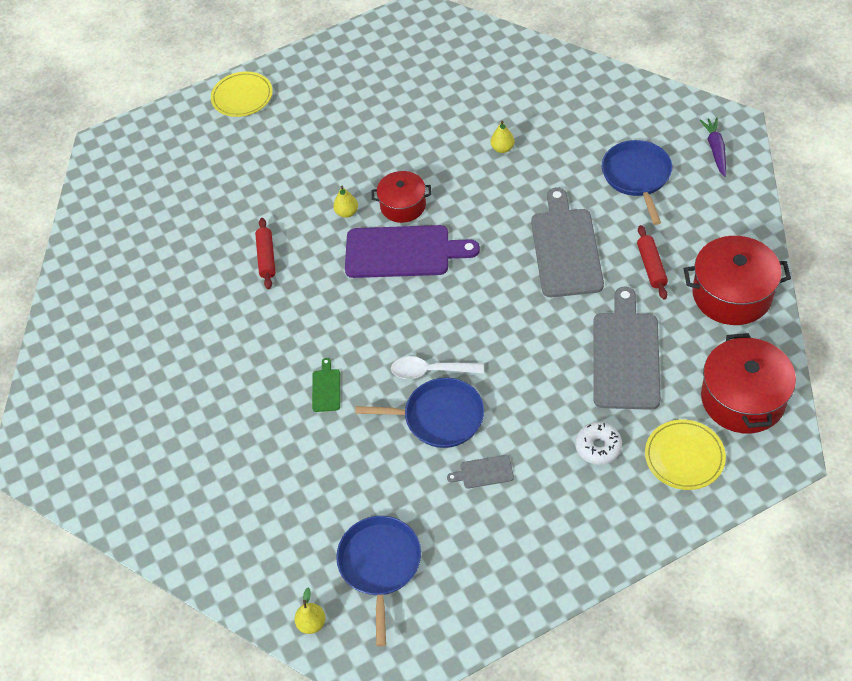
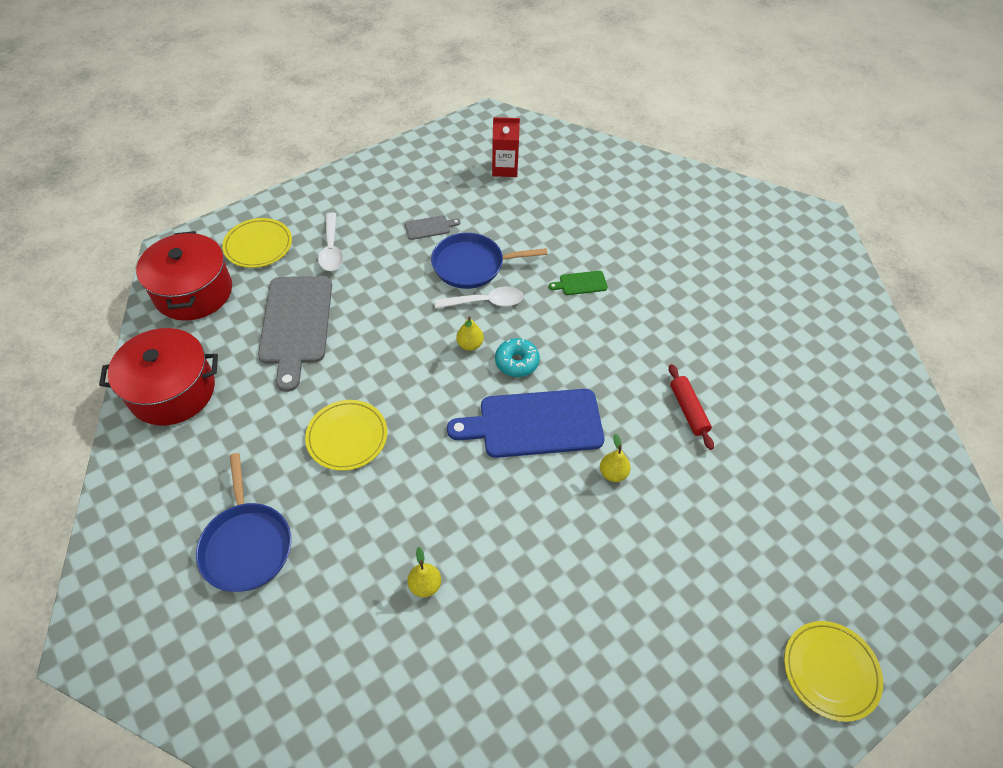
camera: 165 degrees right, 0 degrees up
(312, 623) = (546, 137): yellow pear -> yellow pear (470, 344)
(326, 388) = (581, 283): green cutting board -> green cutting board turned 90 degrees clockwise
(380, 565) = (504, 168): blue pan -> red carton
(403, 205) = (546, 486): red pot -> none
(403, 252) = (534, 423): purple cutting board -> blue cutting board
(409, 307) = (517, 362): none -> turquoise donut
(566, 248) = (347, 437): grey cutting board -> yellow plate
(598, 447) = (331, 249): white donut -> white spoon
(651, 266) = (253, 419): red rolling pin -> none
(715, 150) = (130, 596): purple carrot -> none

